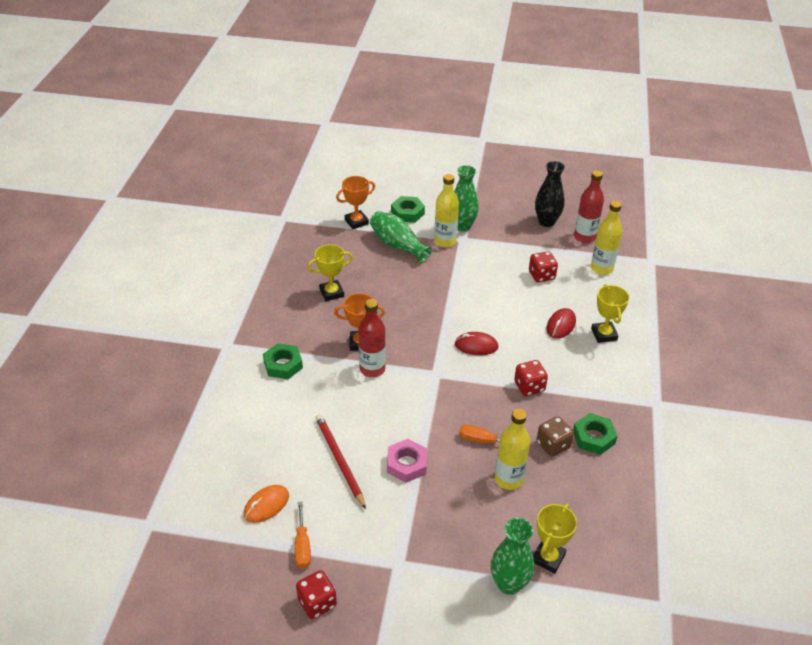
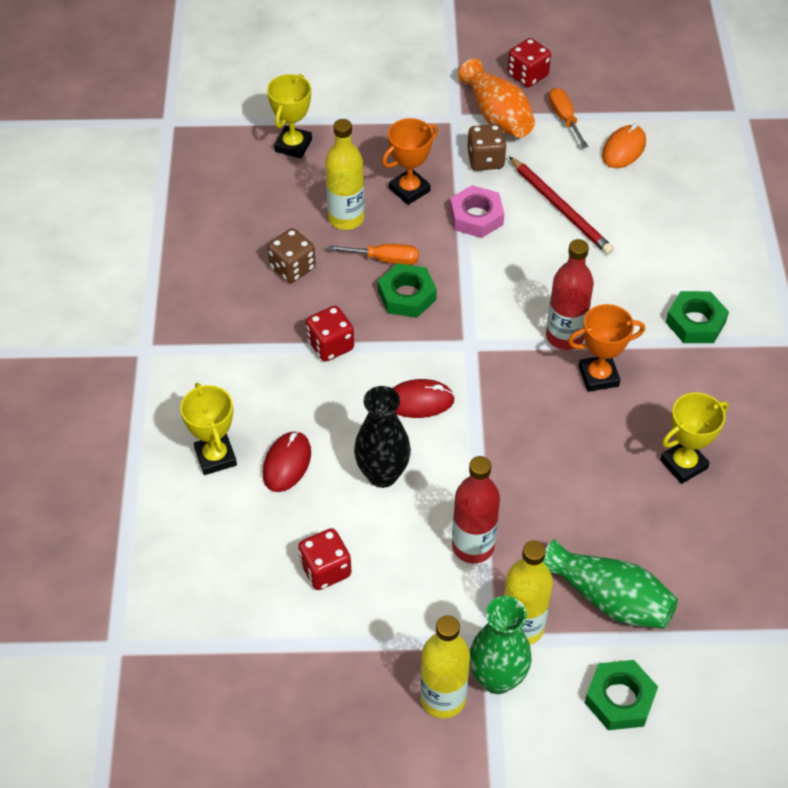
camera: 170 degrees right, 10 degrees up
(356, 222) = (712, 650): orange trophy -> orange trophy (409, 190)
(361, 559) = (497, 115): none -> orange vase
(384, 514) = (485, 160): none -> brown dice
(509, 584) = (334, 117): green vase -> none
(546, 222) = (324, 727): black vase -> black vase (382, 474)
(584, 237) = (243, 692): red bottle -> red bottle (473, 546)
(593, 437) = (238, 286): green nut -> green nut (407, 295)
(601, 268) = (212, 609): yellow bottle -> yellow bottle (443, 698)

